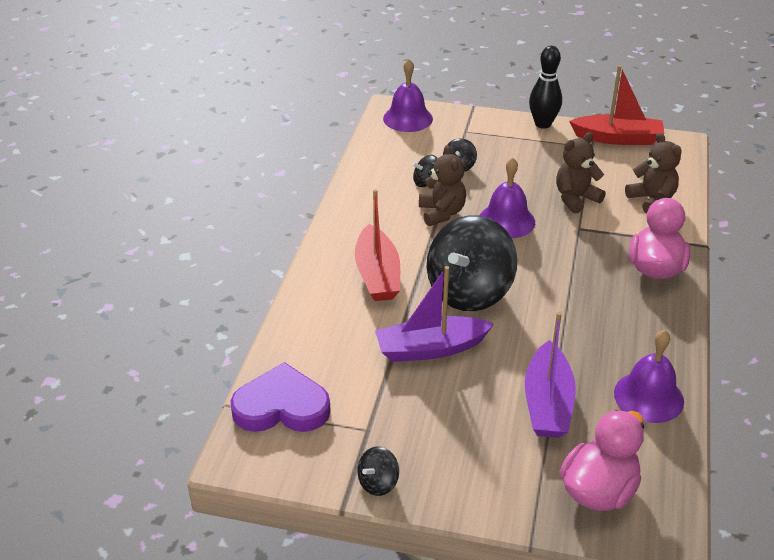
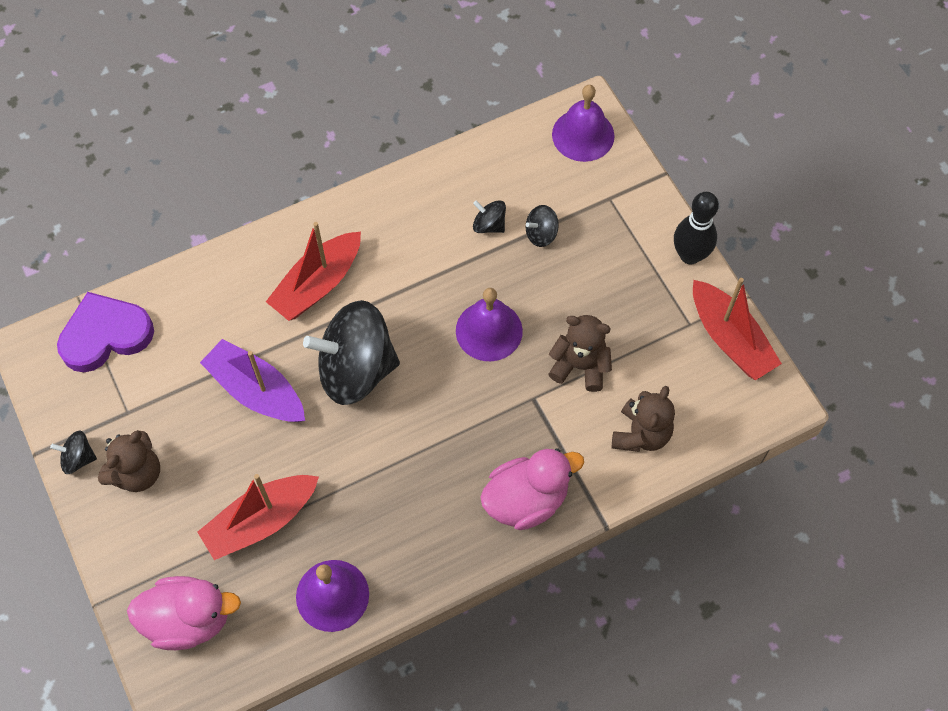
camera: 50 degrees right, 25 degrees up
(281, 406) = (105, 335): purple heart -> purple heart turned 75 degrees counterclockwise
(441, 213) = (452, 271): brown teddy bear -> brown teddy bear (137, 473)
(547, 403) = (260, 521): purple boat -> red boat

